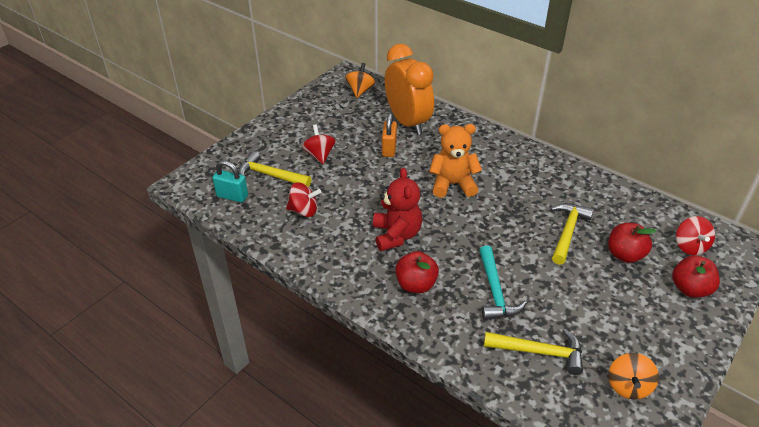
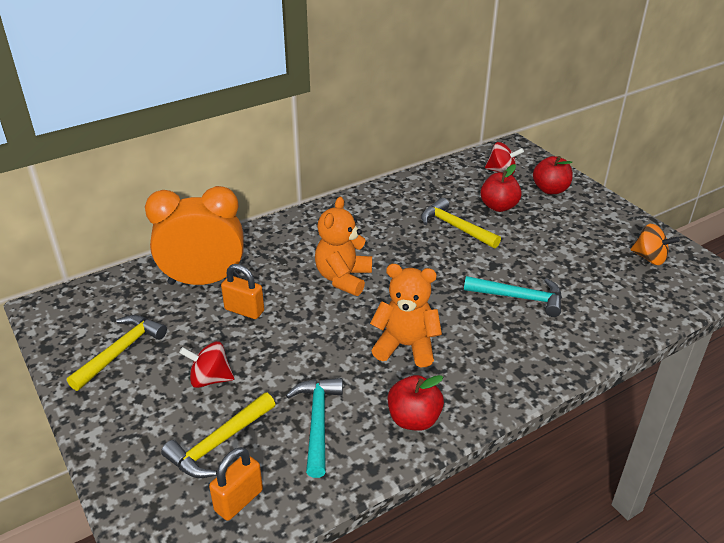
camera: 70 degrees left, 5 degrees down
(232, 196) = (239, 500): turquoise padlock -> orange padlock
(304, 211) = (317, 422): red spinning top -> turquoise hammer
(360, 91) = (98, 304): orange spinning top -> none
(396, 235) = (406, 346): red teddy bear -> orange teddy bear
(416, 284) = (491, 352): red apple -> red apple (414, 419)
(540, 352) = (604, 294): yellow hammer -> yellow hammer (121, 351)

